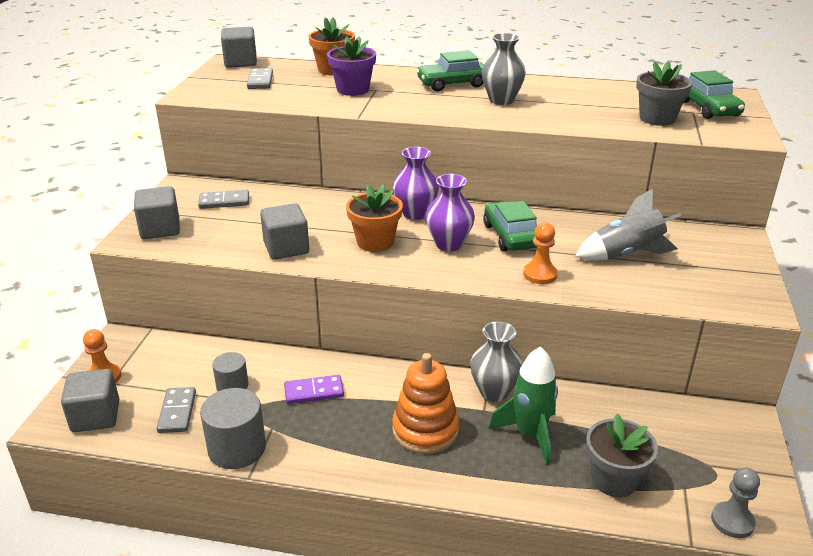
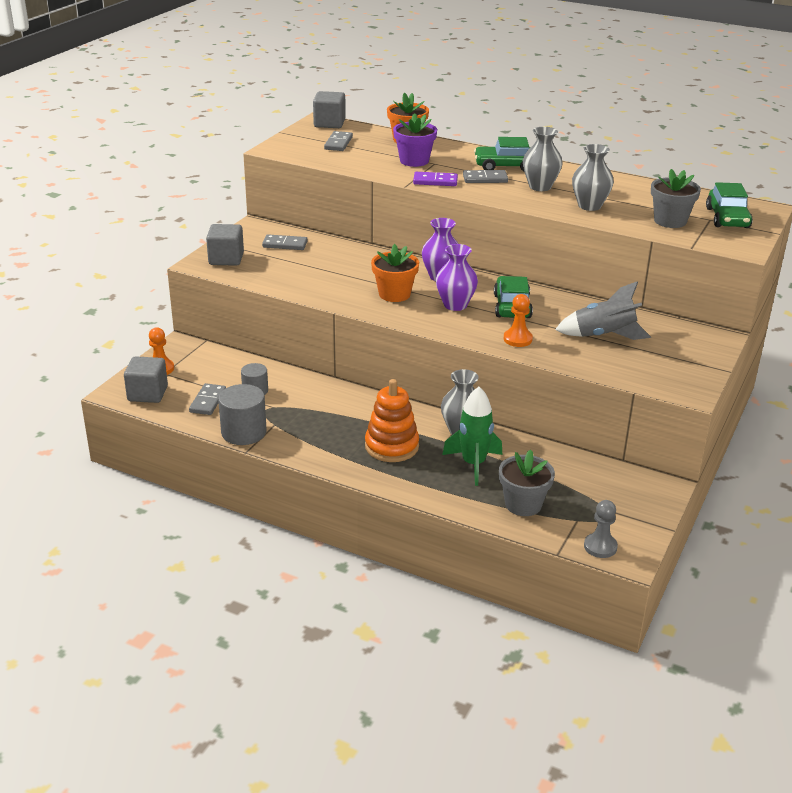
camera: 15 degrees right, 0 degrees up
(286, 248) = (320, 288): grey cube -> none
(314, 392) = (316, 406): purple domino -> purple domino (435, 181)
(439, 99) = (485, 179): none -> grey domino
(566, 113) = (589, 206): none -> grey vase

